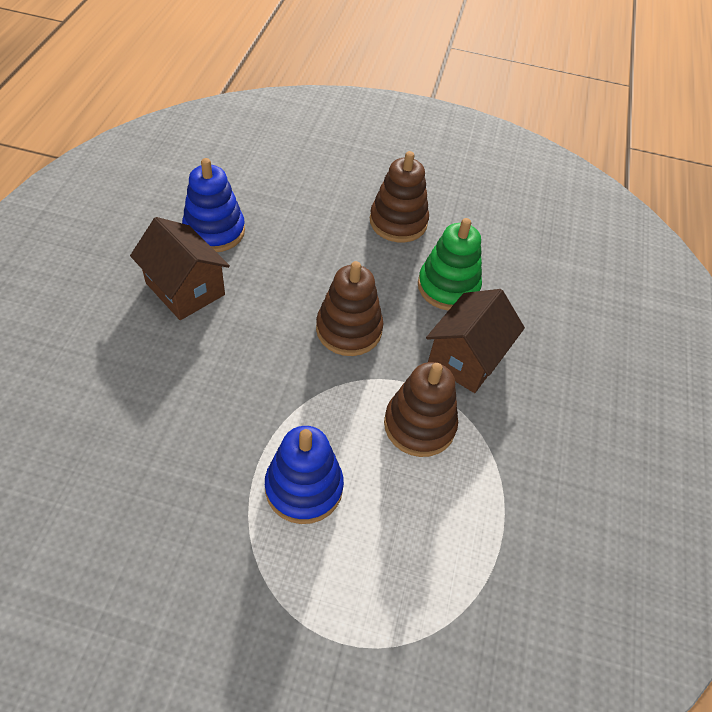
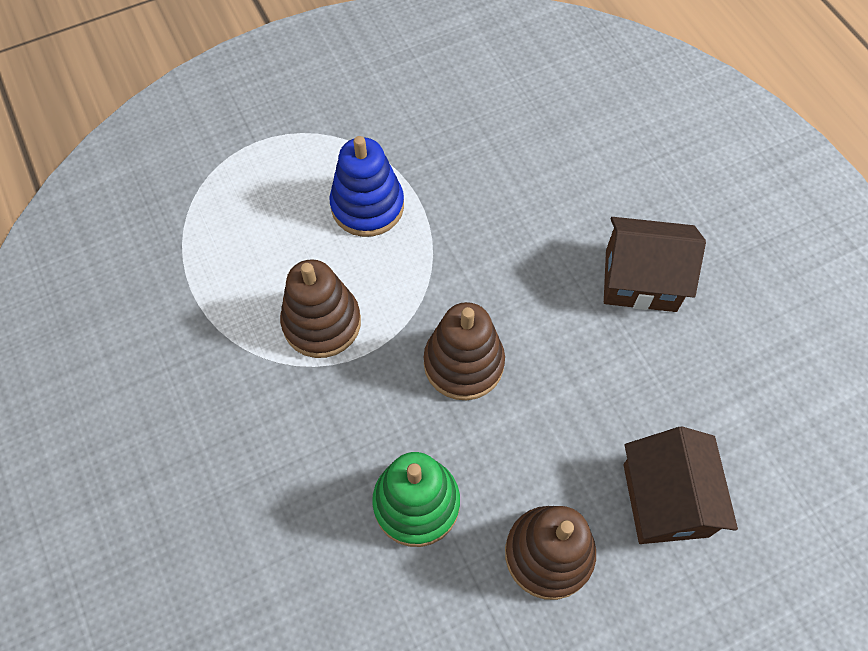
camera: 145 degrees right, 10 degrees up
(214, 231) = (699, 362): blue stacking toy -> none
(466, 358) = (331, 427): brown house -> brown house (665, 500)

